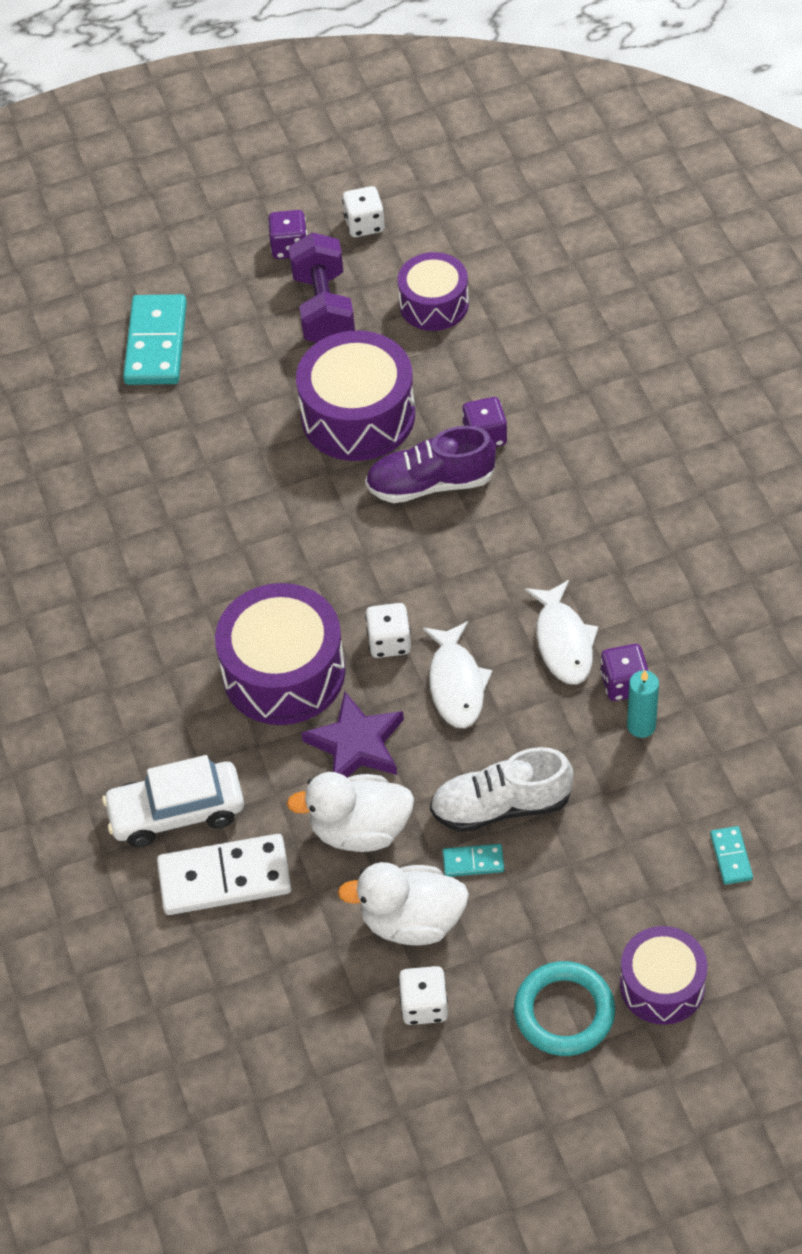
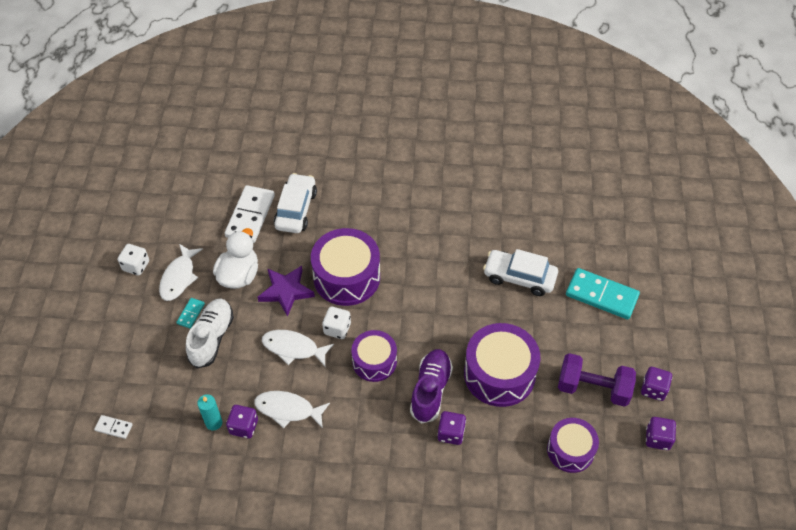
camera: 110 degrees right, 0 degrees up
(171, 449) = (519, 277): none -> white car
(364, 224) = (657, 438): white dice -> purple dice
(412, 921) = (179, 277): white duck -> white fish
(564, 1012) = (92, 318): turquoise ring -> none
(662, 985) = (74, 363): purple drum -> purple drum (374, 361)
(731, 857) = (114, 427): turquoise domino -> white domino

